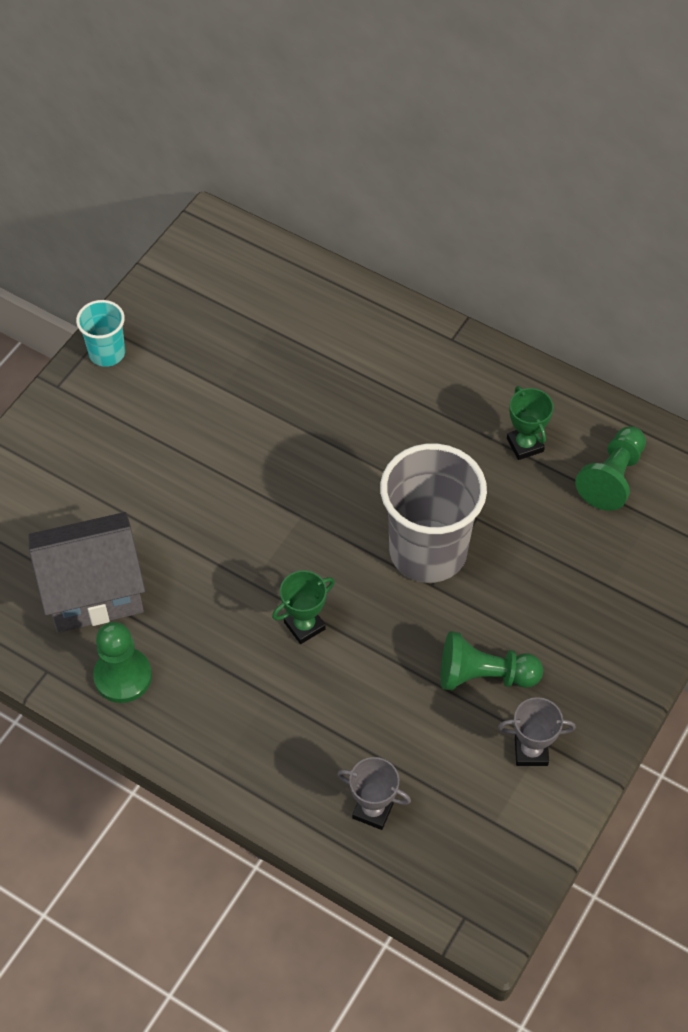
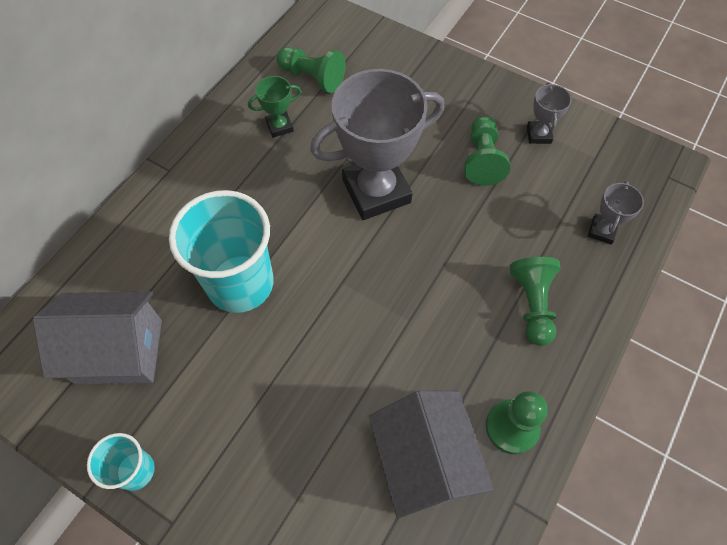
camera: 90 degrees left, 5 degrees up
(226, 324) = (119, 351): none -> grey house
(268, 713) = (532, 304): none -> green pawn
(301, 420) = (240, 283): none -> turquoise cup
(304, 626) = (449, 278): green trophy -> none
(428, 551) = (376, 191): grey cup -> grey trophy

